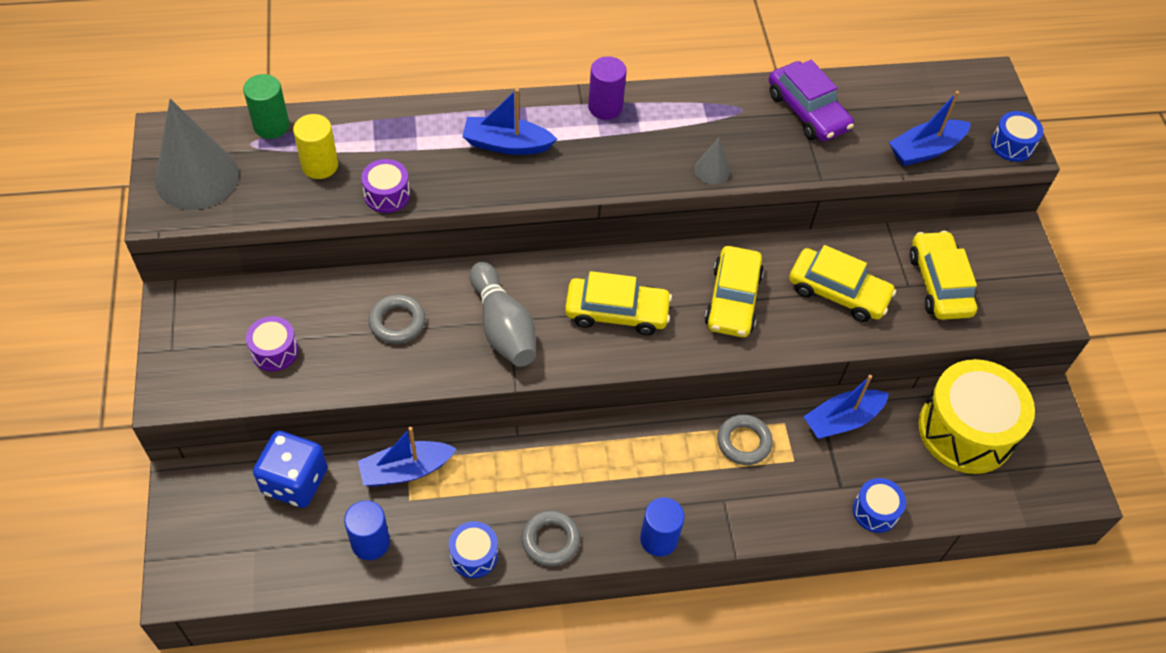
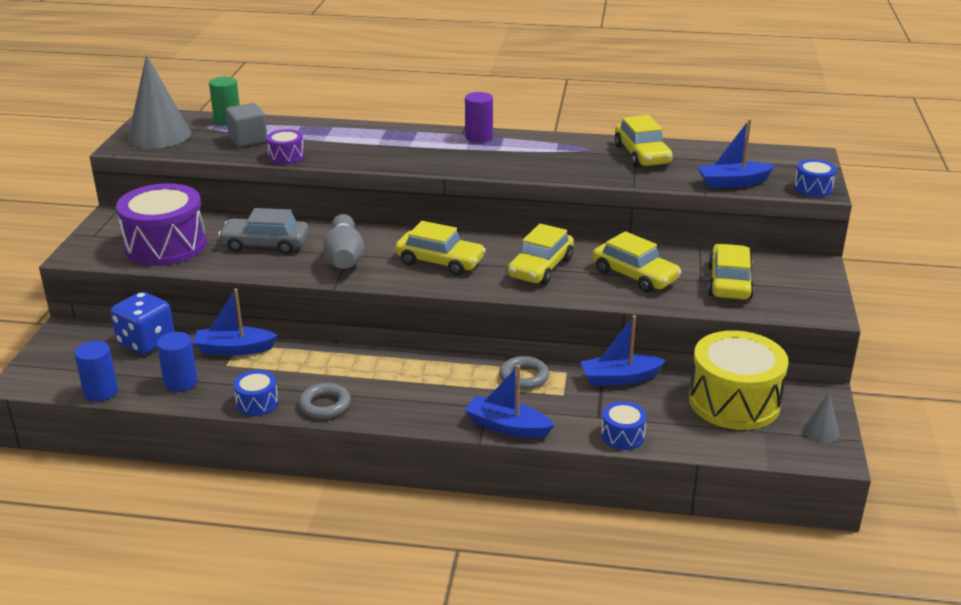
camera: 20 degrees right, 25 degrees down
(274, 351) = (165, 246): purple drum -> purple drum, size x2.16
(320, 165) = (248, 140): yellow cylinder -> grey cube
(397, 322) = (265, 244): grey ring -> grey car
(507, 144) = (391, 145): blue boat -> blue boat (507, 427)
(658, 539) = (417, 420): blue cylinder -> blue cylinder (101, 392)
(712, 170) = (544, 173): grey cone -> grey cone (821, 431)
(807, 111) = (642, 155): purple car -> yellow car

